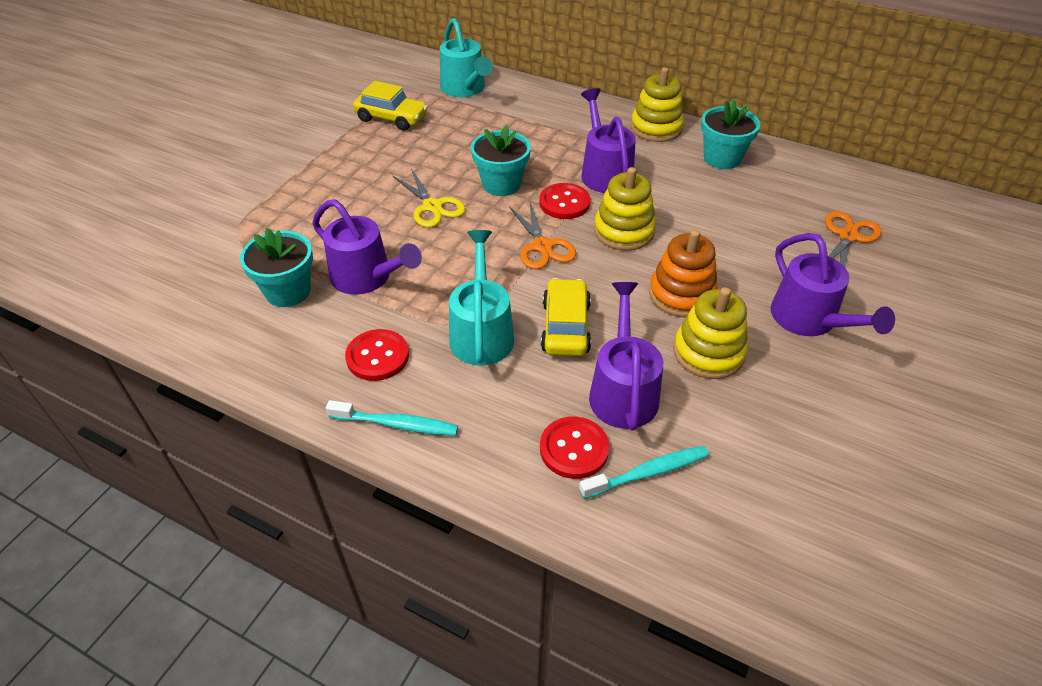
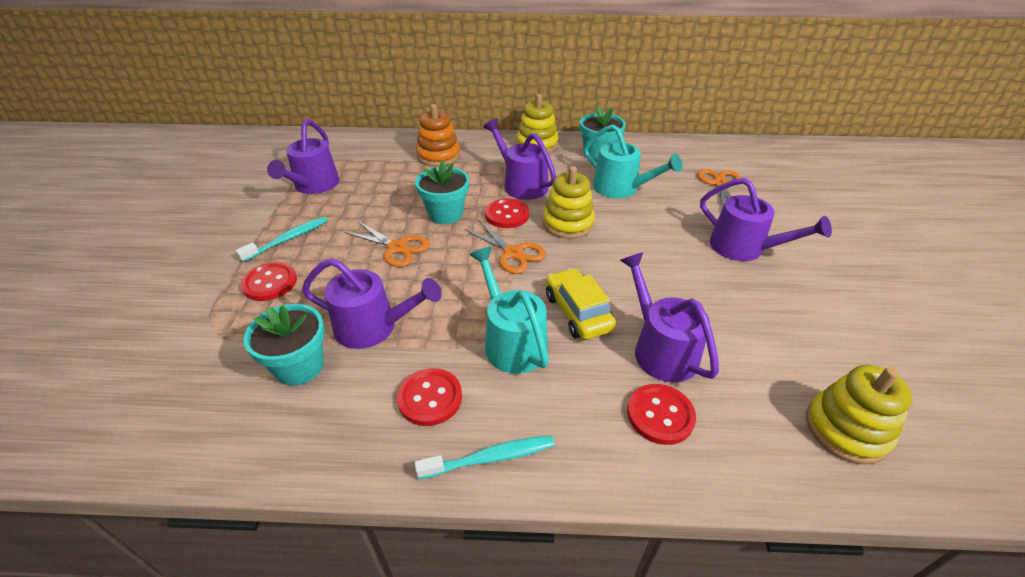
camera: 25 degrees left, 5 degrees down
(302, 207) = (270, 283): none -> red button
(391, 118) = (313, 186): yellow car -> purple watering can
(432, 206) = (397, 248): yellow scissors -> orange scissors
(465, 89) = (366, 150): turquoise watering can -> turquoise watering can (621, 189)
(648, 473) = (731, 411): turquoise toothbrush -> turquoise toothbrush (288, 239)
(681, 294) = (645, 258): orange stacking toy -> orange stacking toy (438, 156)
(708, 352) = (697, 295): yellow stacking toy -> yellow stacking toy (846, 429)

